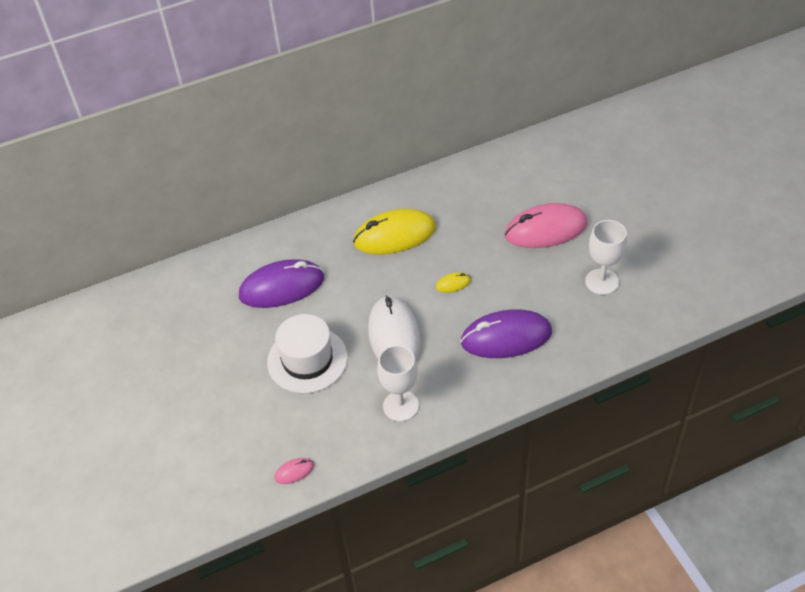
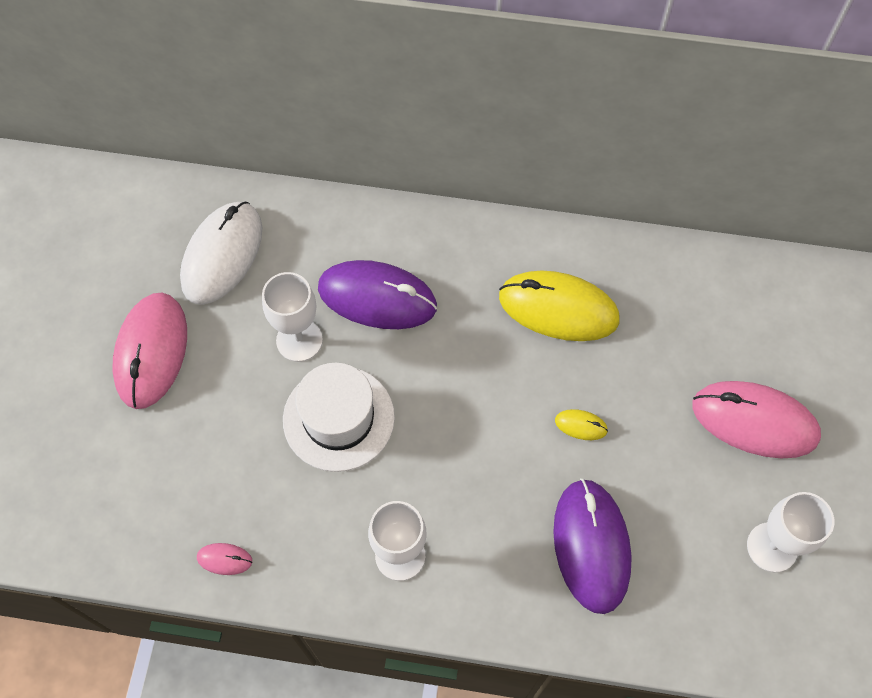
camera: 30 degrees right, 15 degrees up
(157, 393) = (151, 352): none -> pink mouse
(250, 334) = (299, 340): none -> white goblet
(394, 336) = (459, 453): white mouse -> white mouse (222, 255)
(506, 337) = (591, 546): purple mouse -> purple mouse turned 60 degrees clockwise

